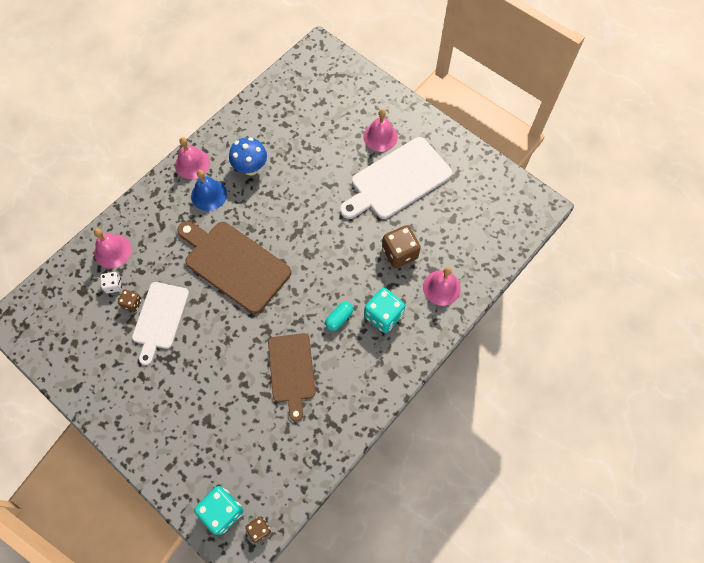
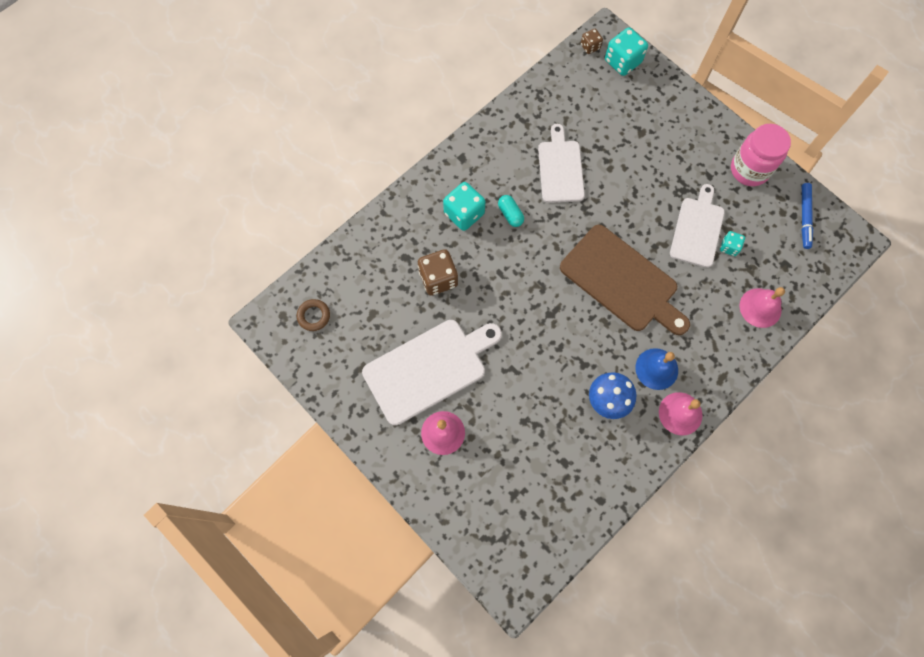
camera: 175 degrees left, 5 degrees up
(54, 339) = (804, 217): none -> blue marker
(99, 386) = (749, 170): none -> pink jar
(113, 285) = (752, 268): white dice -> none
(132, 303) = (729, 247): brown dice -> turquoise dice
(292, 371) = (560, 168): brown cutting board -> white cutting board
(339, 318) = (510, 214): turquoise capsule -> turquoise capsule turned 75 degrees counterclockwise
(441, 288) = (399, 237): pink bell -> none
(502, 213) = (314, 316): none -> brown ring

